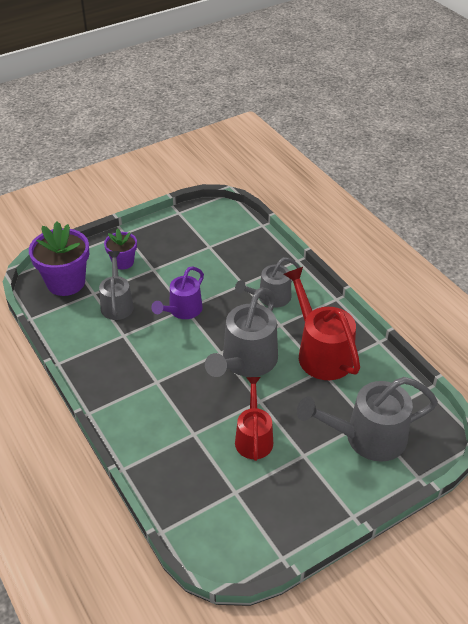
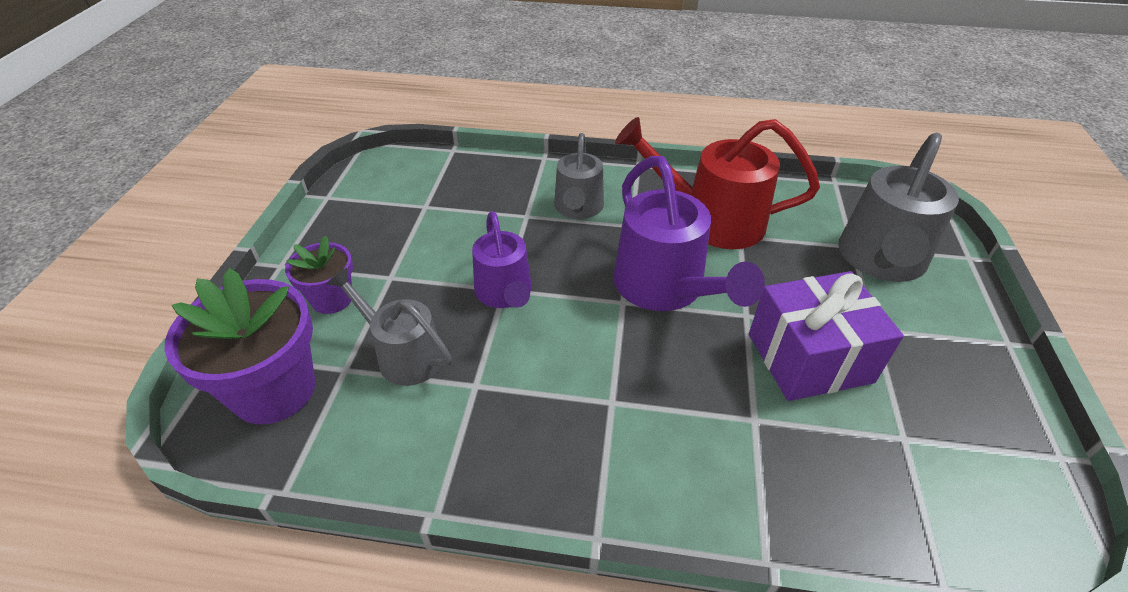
camera: 50 degrees left, 0 degrees up
(246, 362) = (665, 289): grey watering can -> purple watering can
(253, 437) = (809, 358): red watering can -> purple gift

